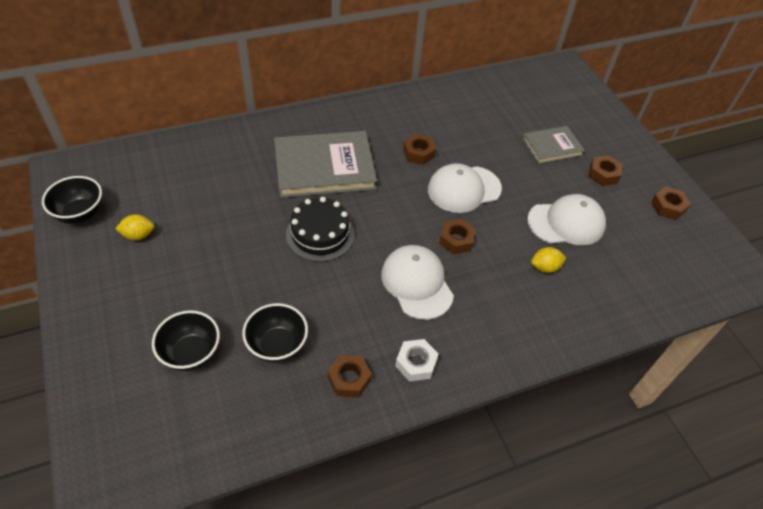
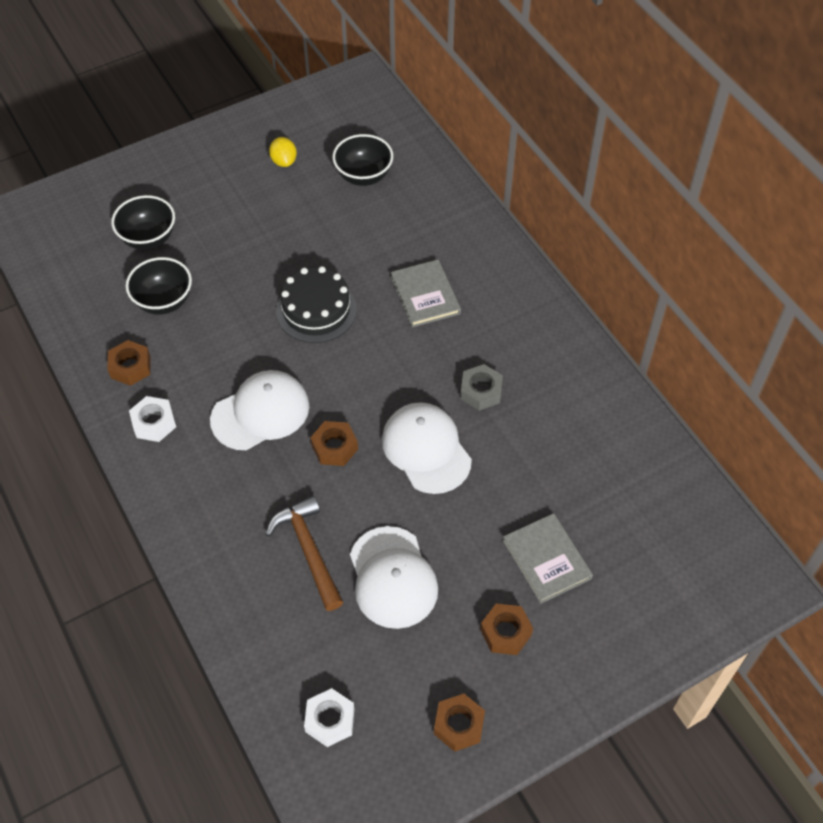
camera: 85 degrees right, 5 degrees up
(80, 214) = (303, 111): black bowl -> black bowl (363, 176)
(324, 167) = (425, 295): grey book -> grey book, size x0.56
(418, 153) = (481, 391): brown nut -> grey nut
(545, 267) = (308, 550): yellow lemon -> brown hammer
(674, 272) = (330, 720): none -> white nut

